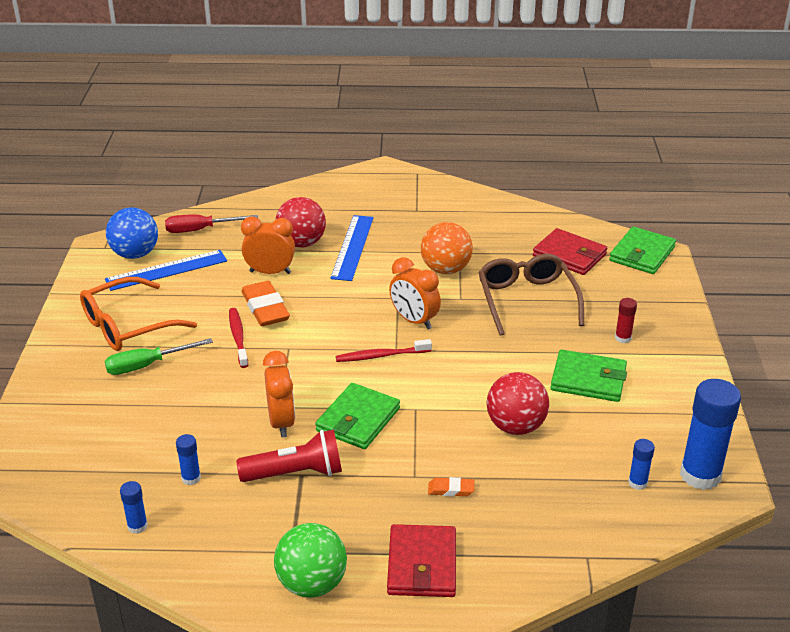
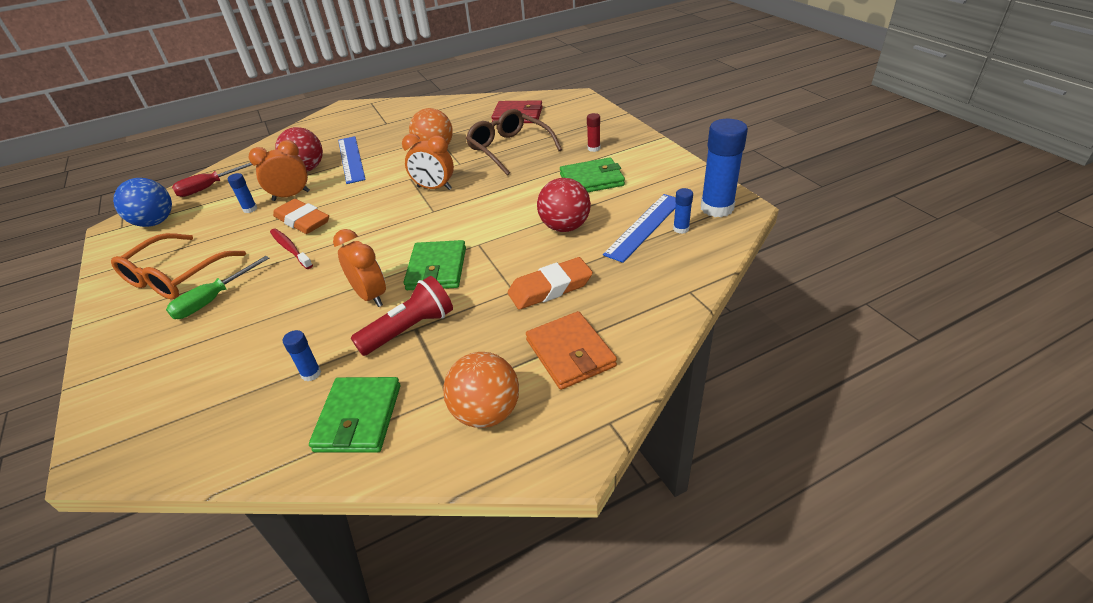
camera: 25 degrees left, 5 degrees up
(137, 526) = (279, 440): blue glue stick -> blue glue stick (250, 209)
(166, 270) = (193, 224): blue ruler -> blue ruler (645, 226)
(312, 584) = (486, 412): green ball -> orange ball
(381, 356) = (424, 219): red toothbrush -> none
(422, 564) = (570, 353): red wallet -> orange wallet
(451, 490) = (550, 288): orange eraser -> orange eraser, size x1.99
(642, 254) = (565, 100): green wallet -> green wallet (359, 417)

